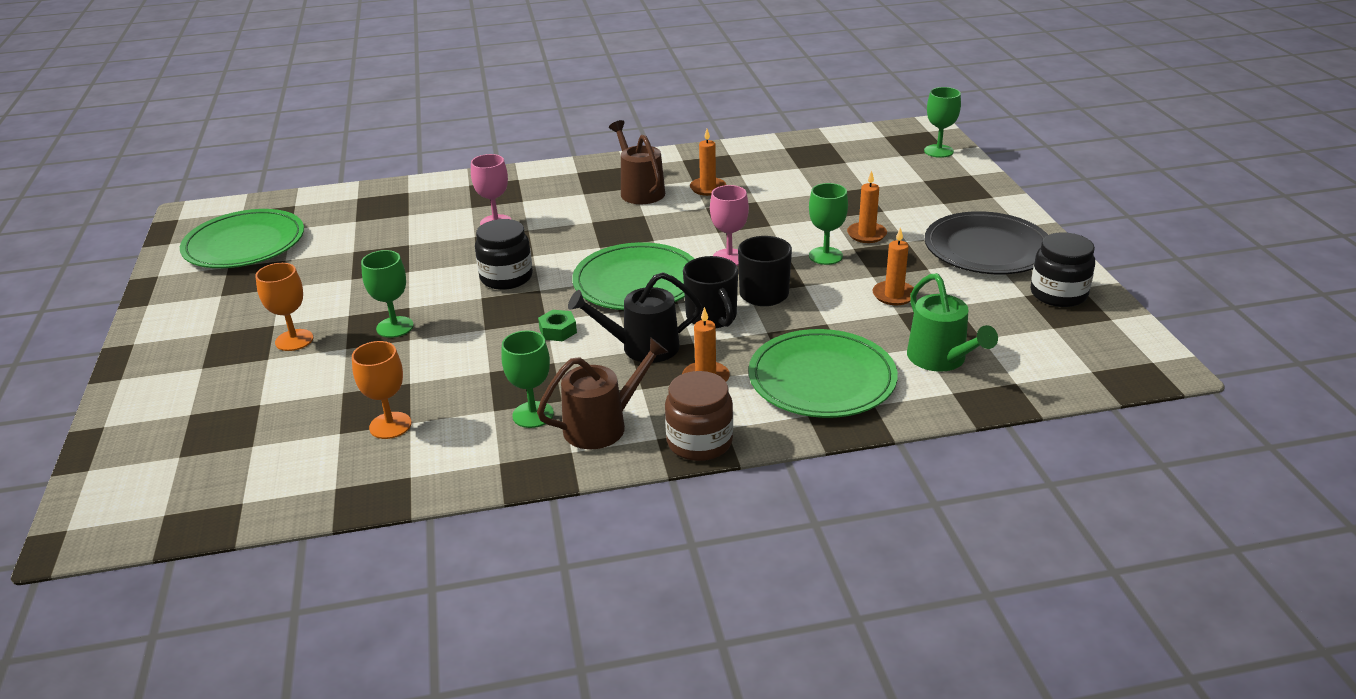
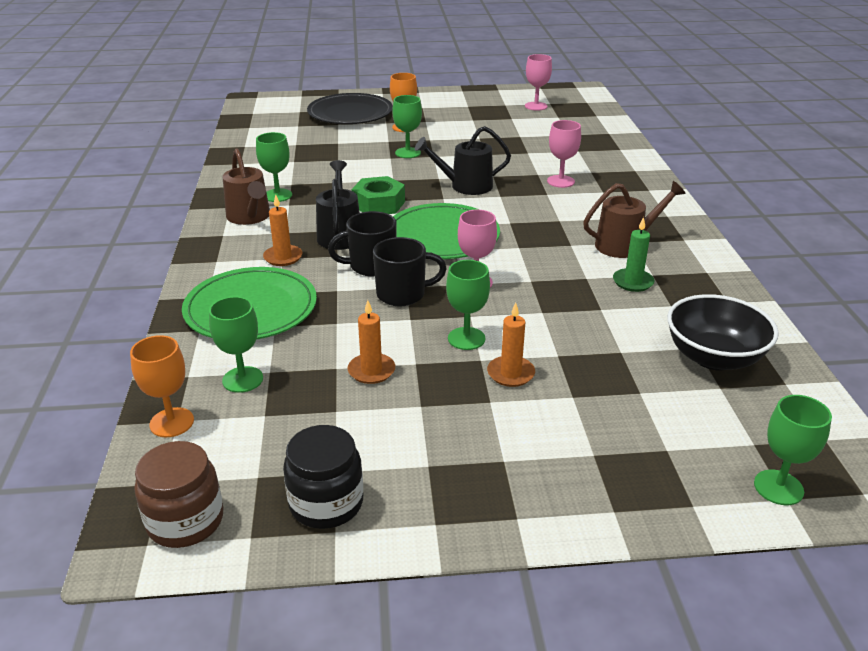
camera: 95 degrees right, 0 degrees up
(244, 244) = (536, 106): green plate -> pink goblet
(390, 425) = (294, 156): orange goblet -> orange goblet (172, 422)
(506, 277) = (466, 186): black jar -> black watering can
(558, 331) = (379, 204): green nut -> green nut, size x1.74
(699, 442) = (206, 250): brown jar -> brown jar (185, 521)
(708, 188) = (633, 282): orange candle -> green candle
(809, 162) = (713, 357): none -> black bowl
(941, 359) = (242, 379): green watering can -> green goblet
(987, 249) = (456, 466): black plate -> black plate (350, 113)

